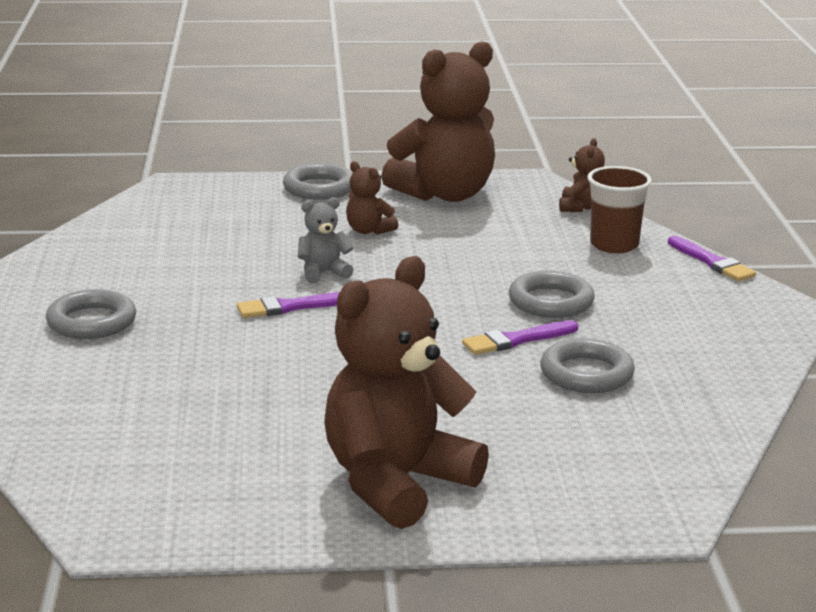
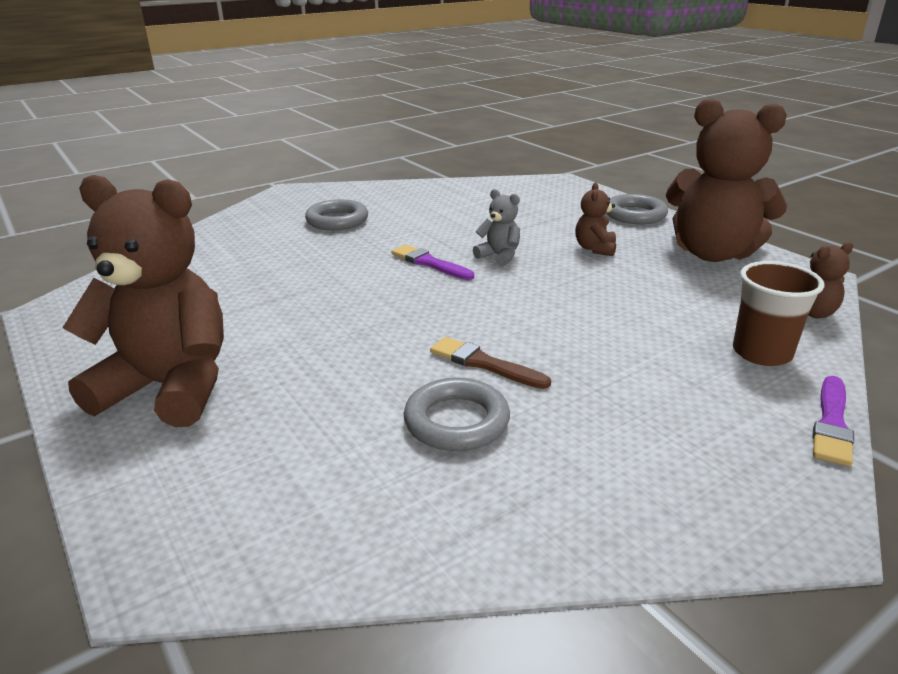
camera: 60 degrees right, 5 degrees up
(516, 340) = (484, 364): purple brush -> brown brush
(551, 302) = (584, 357): grey ring -> none

